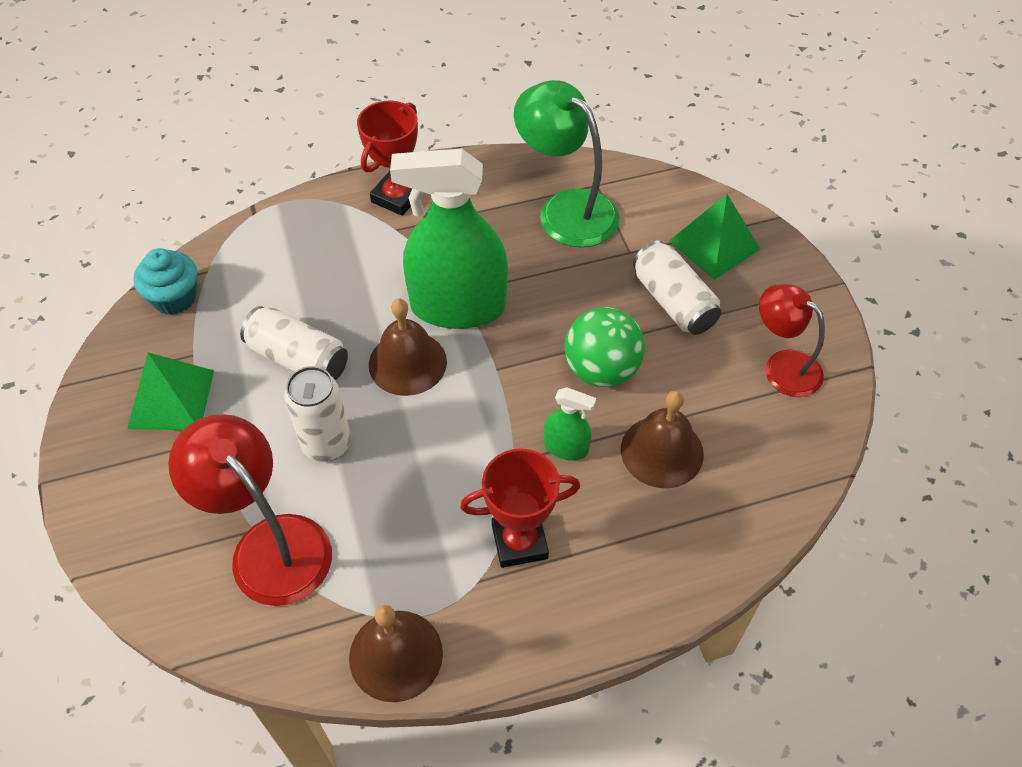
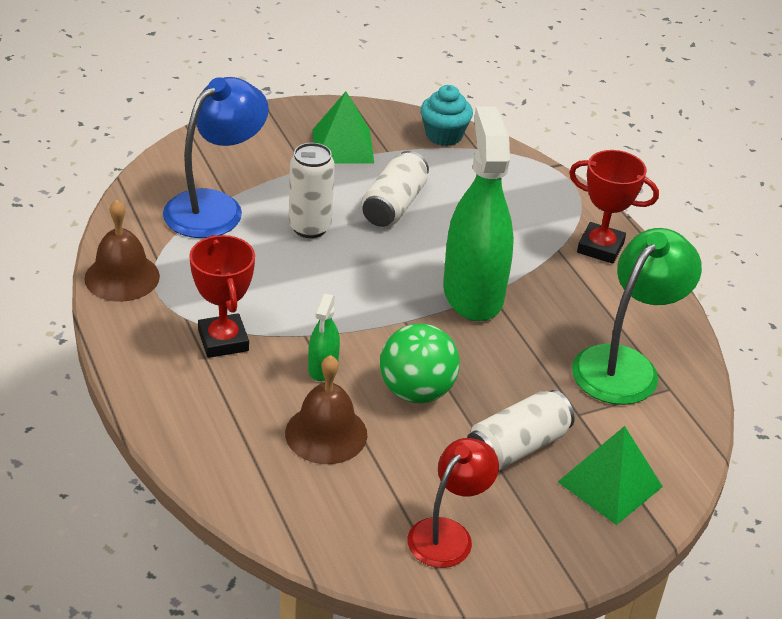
camera: 80 degrees right, 15 degrees down
(269, 544) = (215, 207): red lamp -> blue lamp
(407, 363) = (401, 266): brown bell -> none

